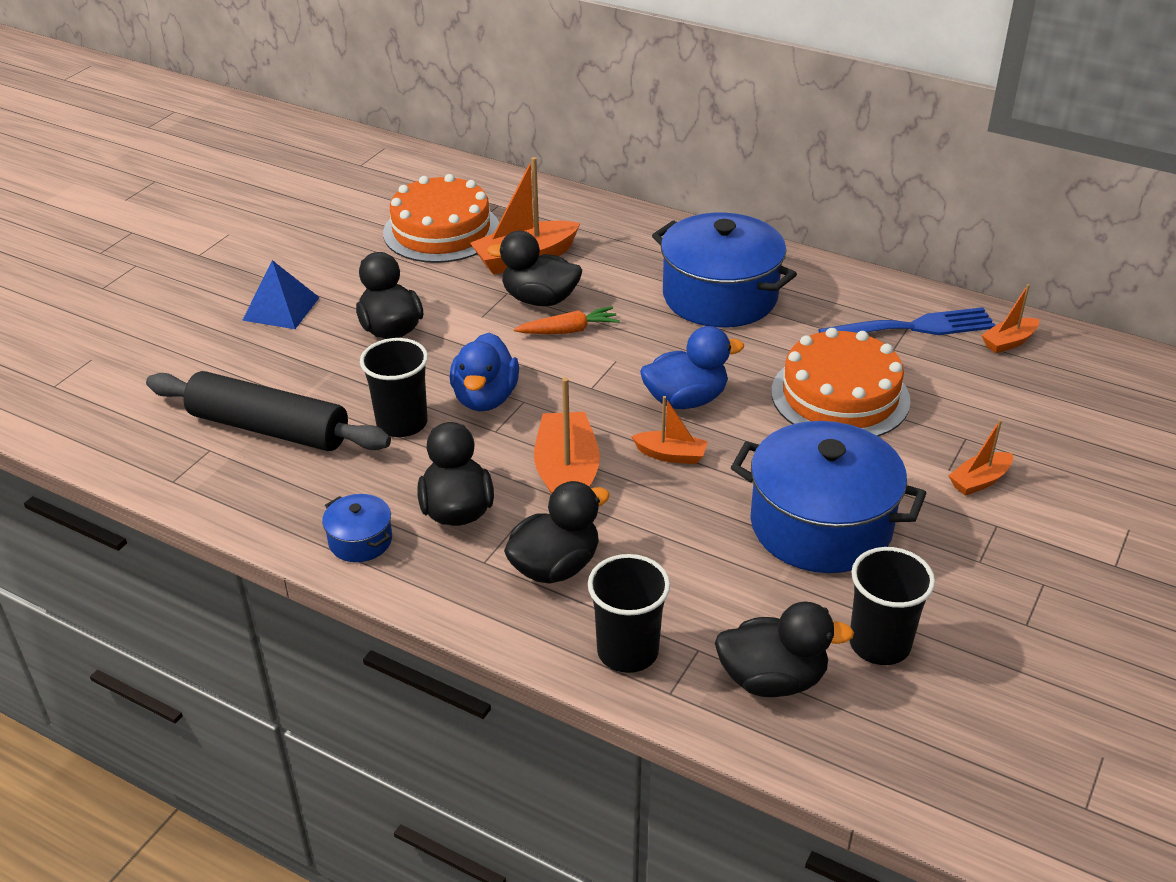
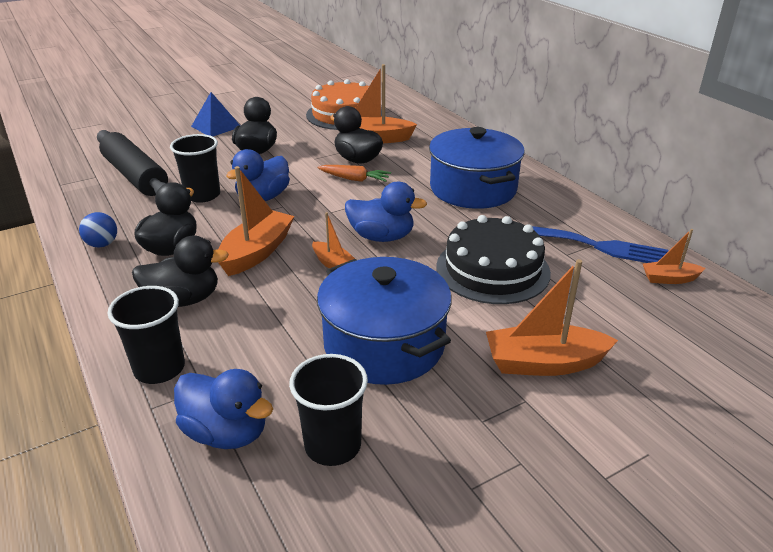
camera: 30 degrees right, 5 degrees down
(360, 541) = (102, 244): blue pot -> blue ball
(772, 679) = (226, 432): black duck -> blue duck
(840, 396) = (492, 269): orange cake -> black cake
(979, 481) = (544, 363): orange boat -> orange boat, size x1.81

